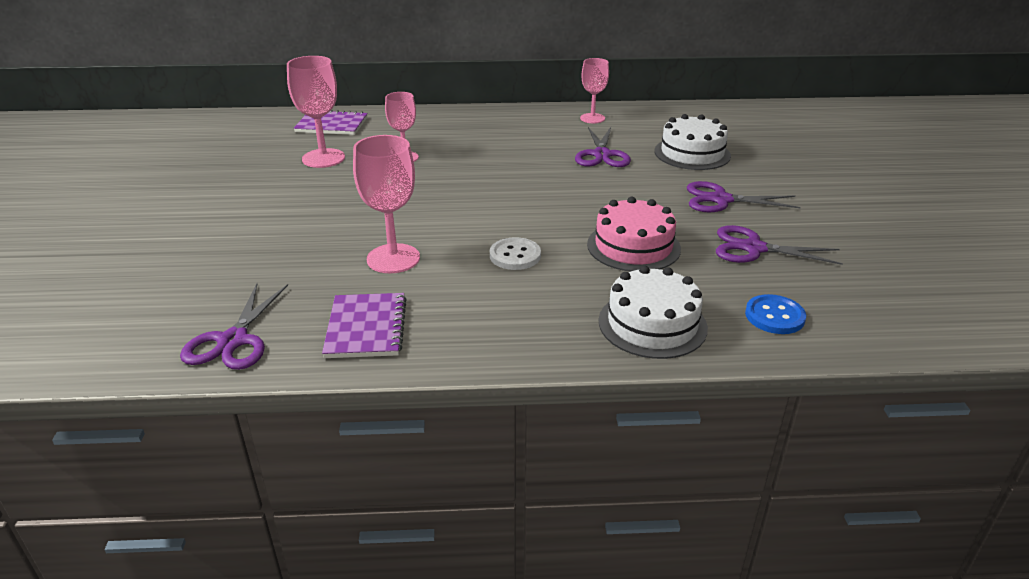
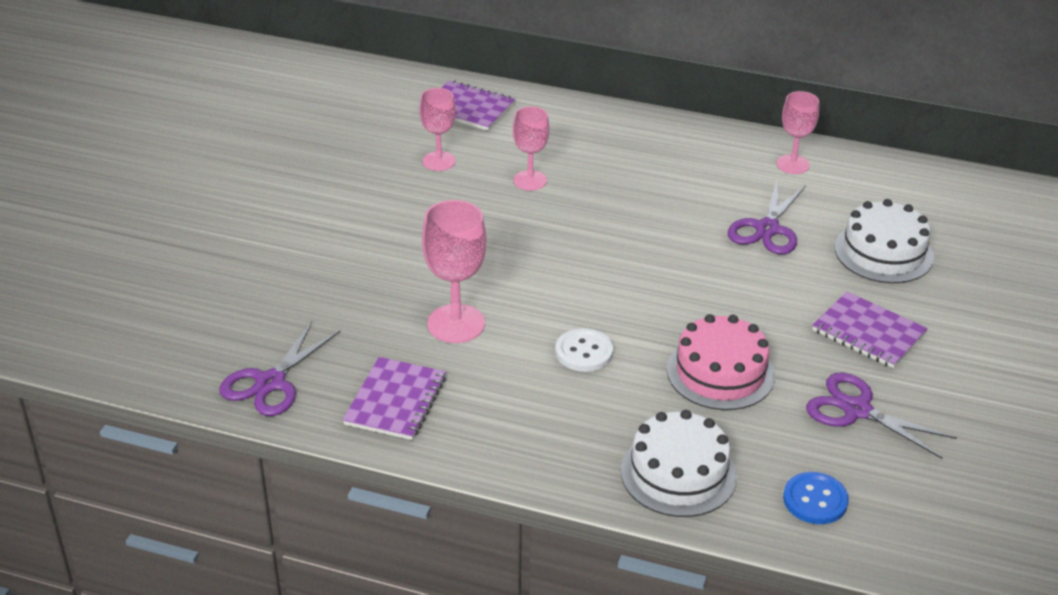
camera: 20 degrees right, 5 degrees up
(323, 158) = (439, 161): pink goblet -> pink goblet, size x0.66
(720, 199) = (868, 332): purple scissors -> purple notebook

